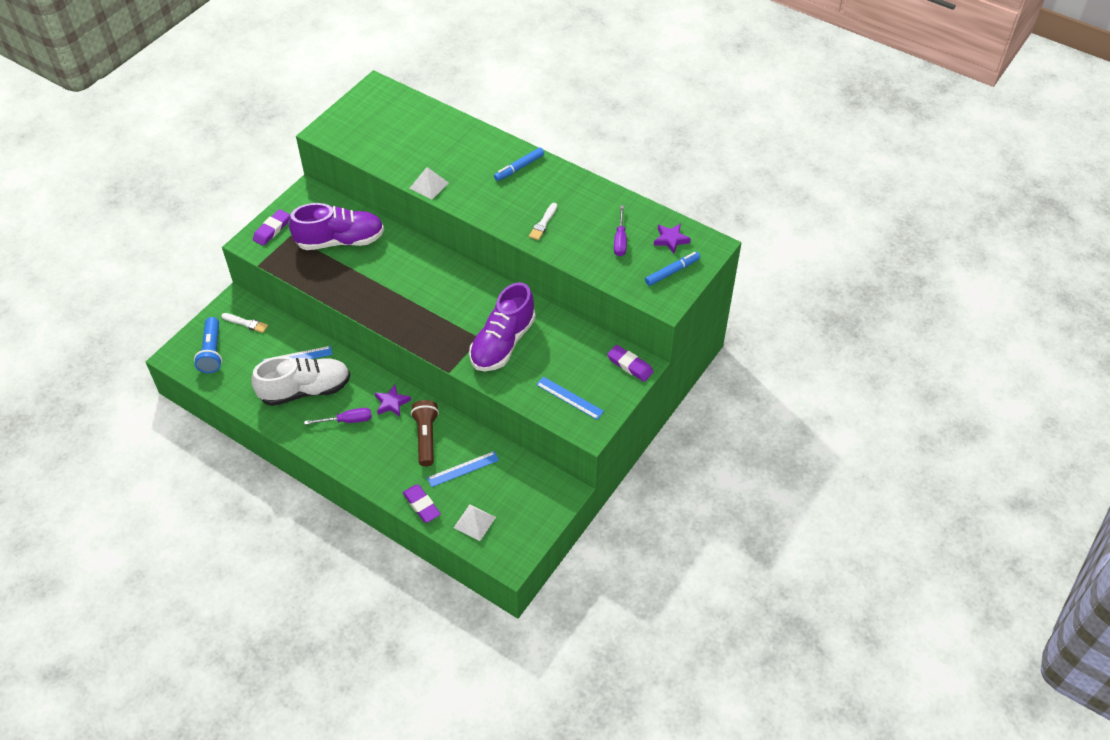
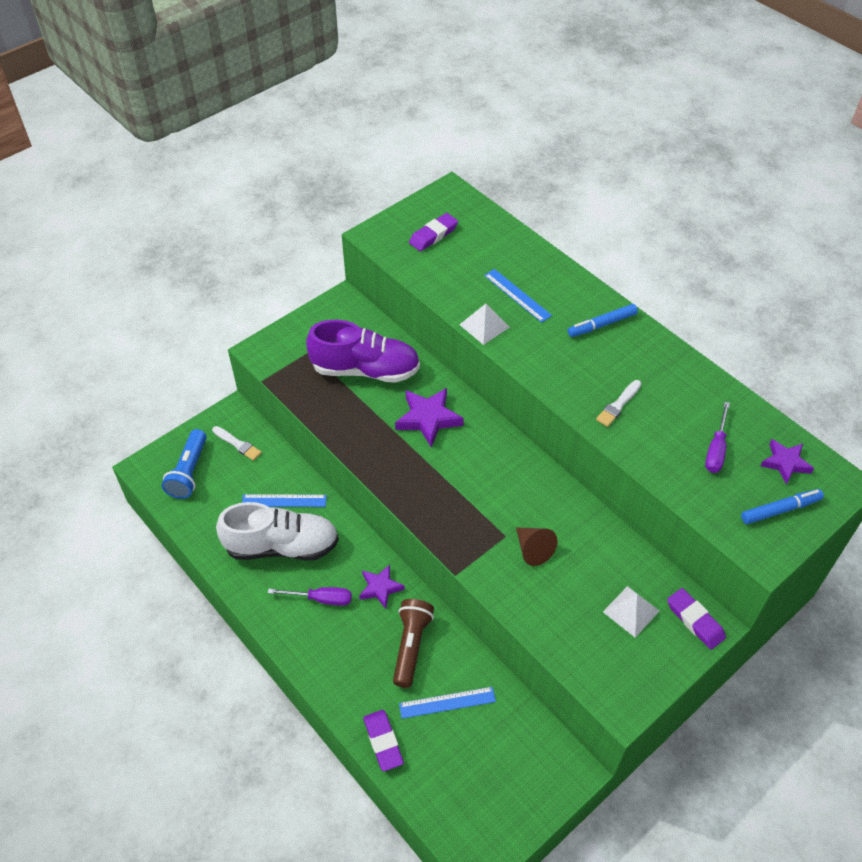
camera: 15 degrees right, 0 degrees up
(272, 230) = (290, 340): purple eraser -> purple eraser (433, 235)
(400, 267) = (428, 419): none -> purple star
(474, 522) = (445, 785): white pyramid -> white pyramid (631, 611)
(503, 343) = (533, 549): purple shoe -> brown cone
(569, 398) = (605, 649): blue ruler -> blue ruler (517, 295)

